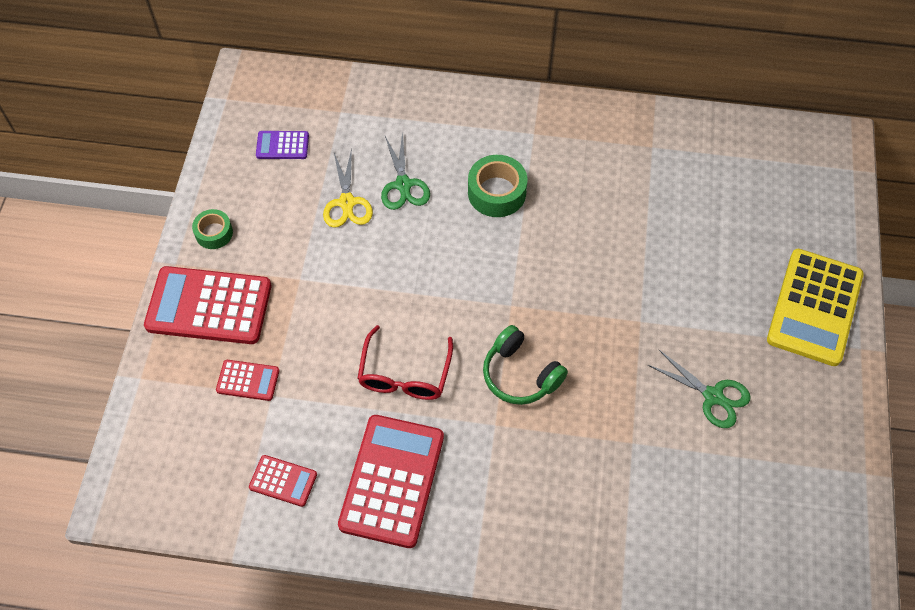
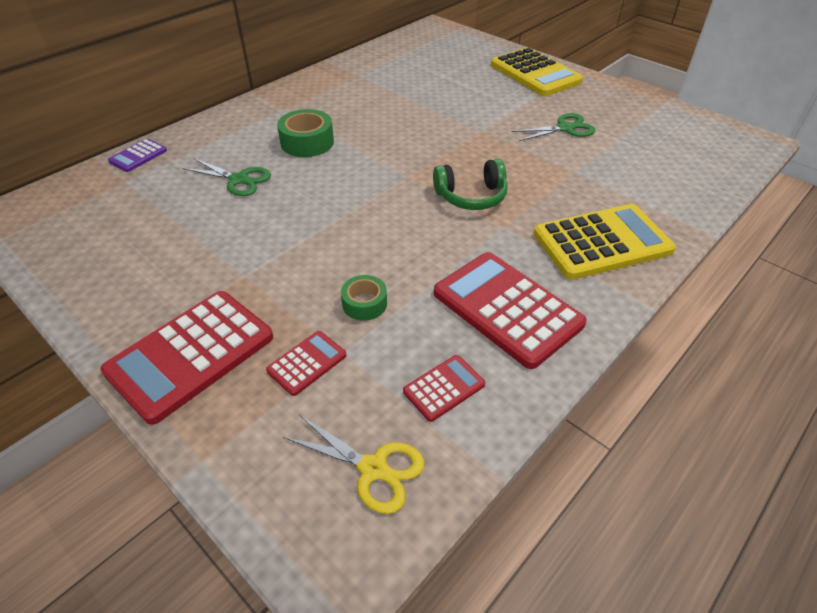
camera: 55 degrees left, 15 degrees down
(214, 233) = (119, 312): green tape -> green tape (364, 303)
(282, 145) = (102, 226): purple calculator -> purple calculator (138, 156)
(347, 203) = (211, 215): yellow scissors -> yellow scissors (373, 469)
(405, 374) = (410, 255): red glasses -> none
(533, 516) = (602, 242): none -> yellow calculator

